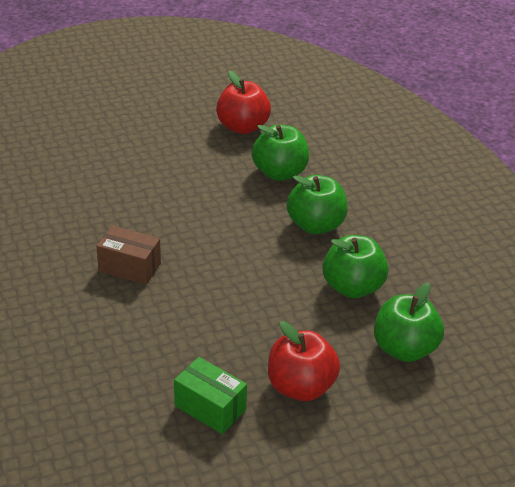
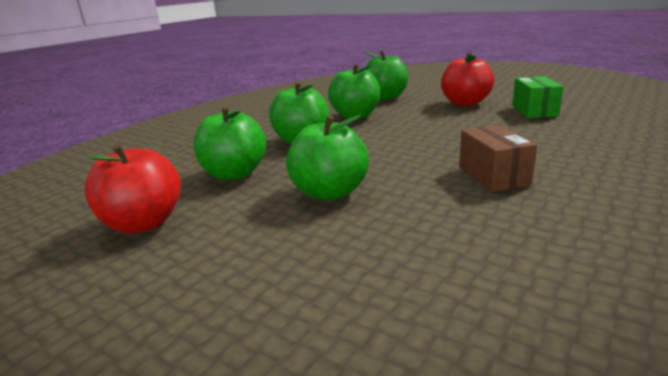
camera: 120 degrees left, 15 degrees down
(197, 195) = (329, 192): none -> green apple

